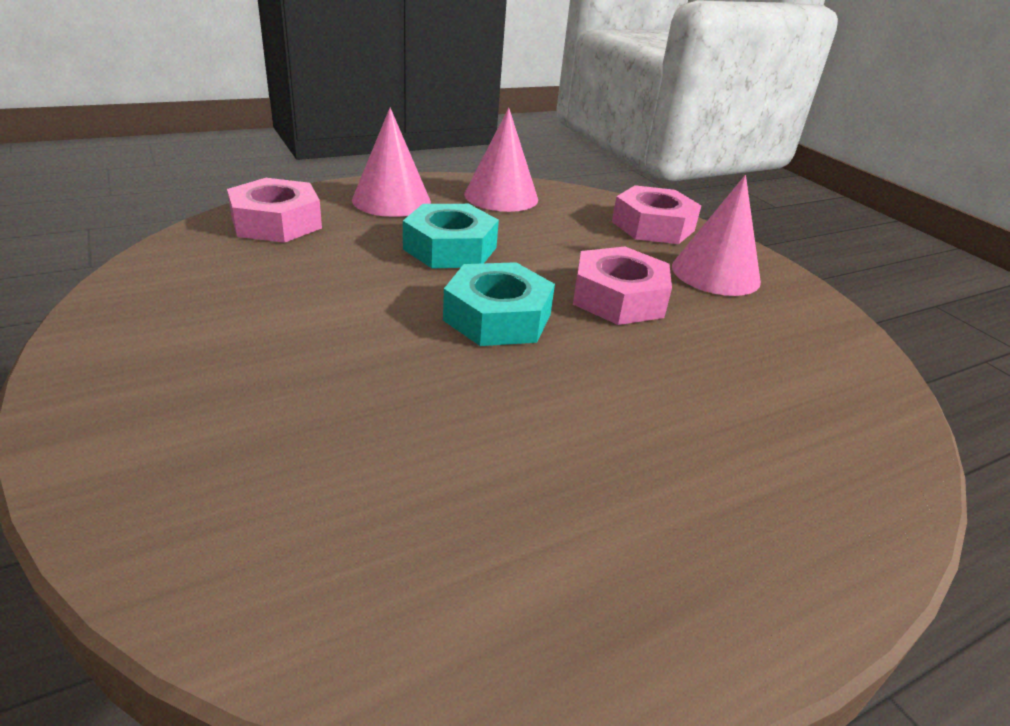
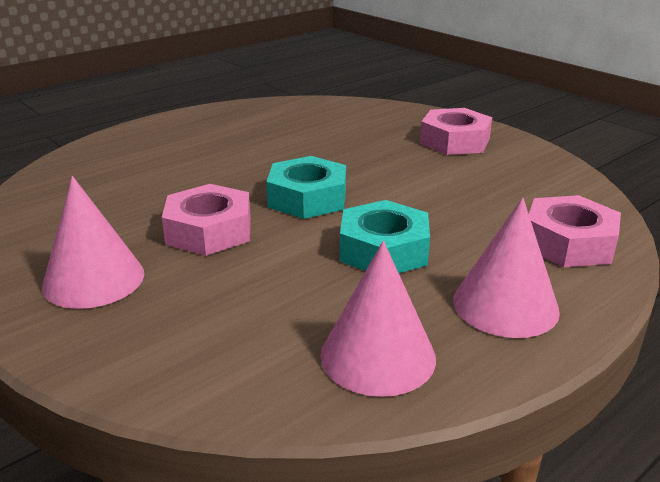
camera: 170 degrees right, 5 degrees down
(653, 226) = (145, 346): pink nut -> pink nut (455, 141)

